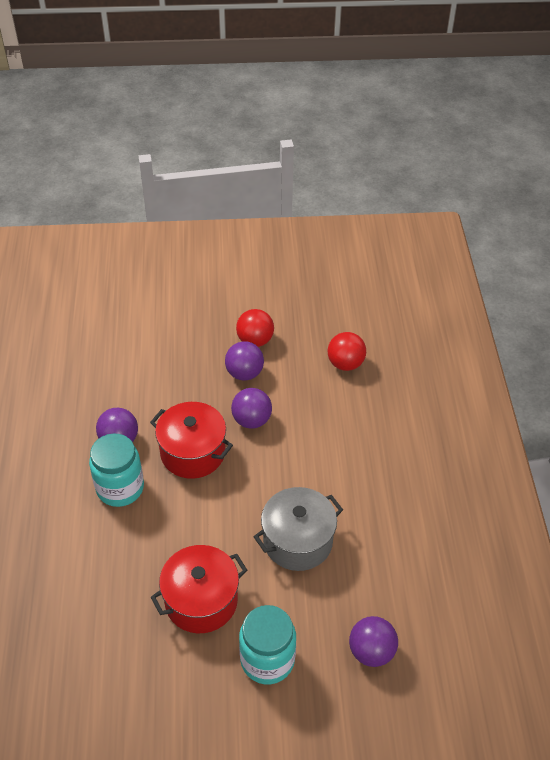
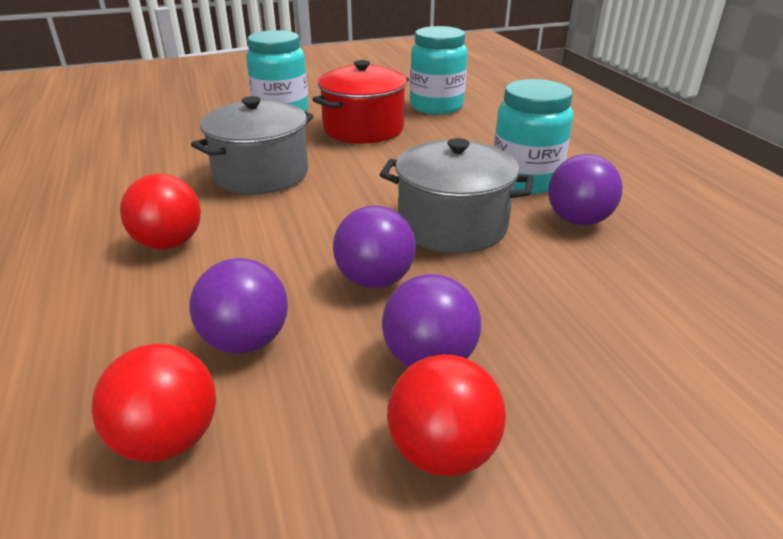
camera: 165 degrees right, 15 degrees down
(115, 635) = (436, 106): none -> turquoise jar
(193, 452) = (452, 225): red pot -> grey pot
(356, 474) = (169, 243): none -> red ball
(371, 651) = (172, 126): purple ball -> purple ball (246, 341)

